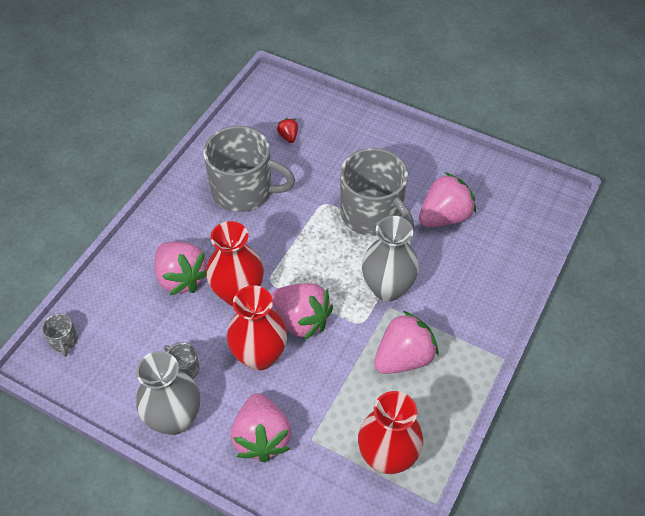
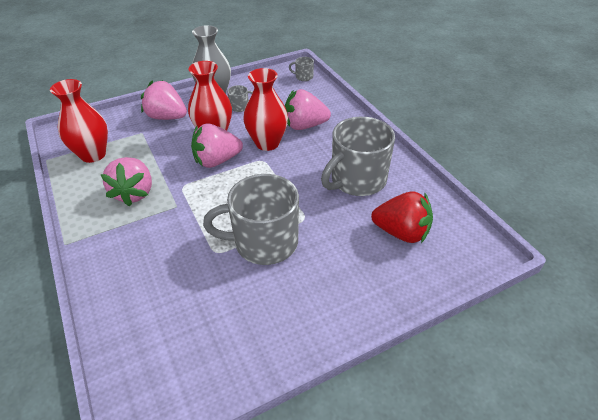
camera: 125 degrees right, 10 degrees down
(288, 136) = (401, 232): red strawberry -> red strawberry, size x2.18
(387, 288) = (191, 214): grey vase -> none
(444, 217) = (213, 291): pink strawberry -> none

